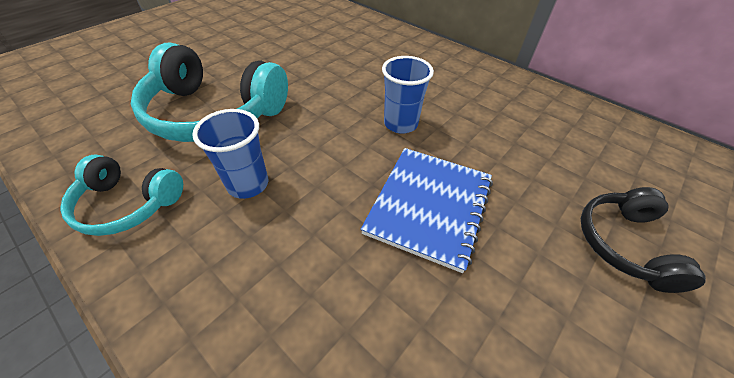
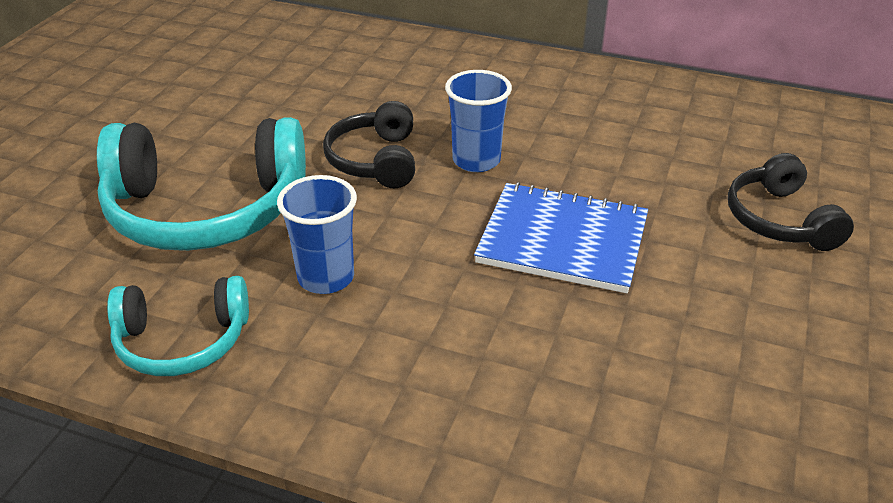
camera: 20 degrees left, 10 degrees down
(335, 107) = (375, 160): none -> black headphones
(429, 206) = (562, 240): blue notebook -> blue notebook turned 75 degrees counterclockwise

